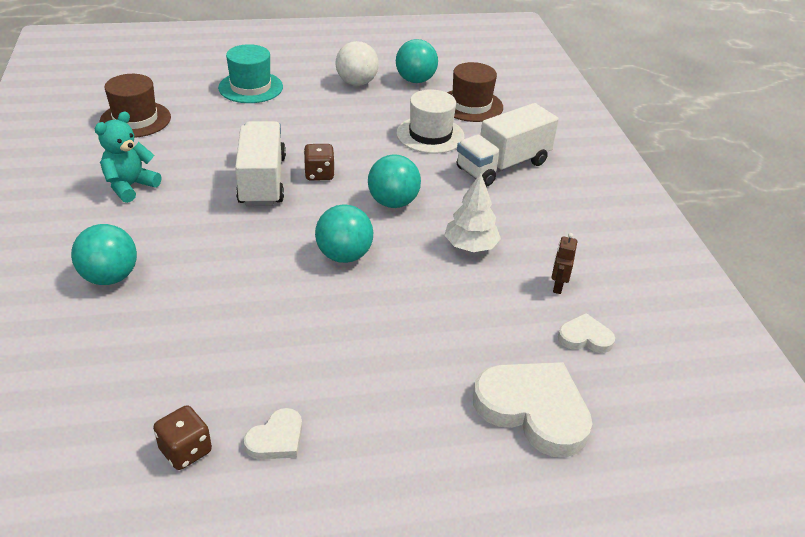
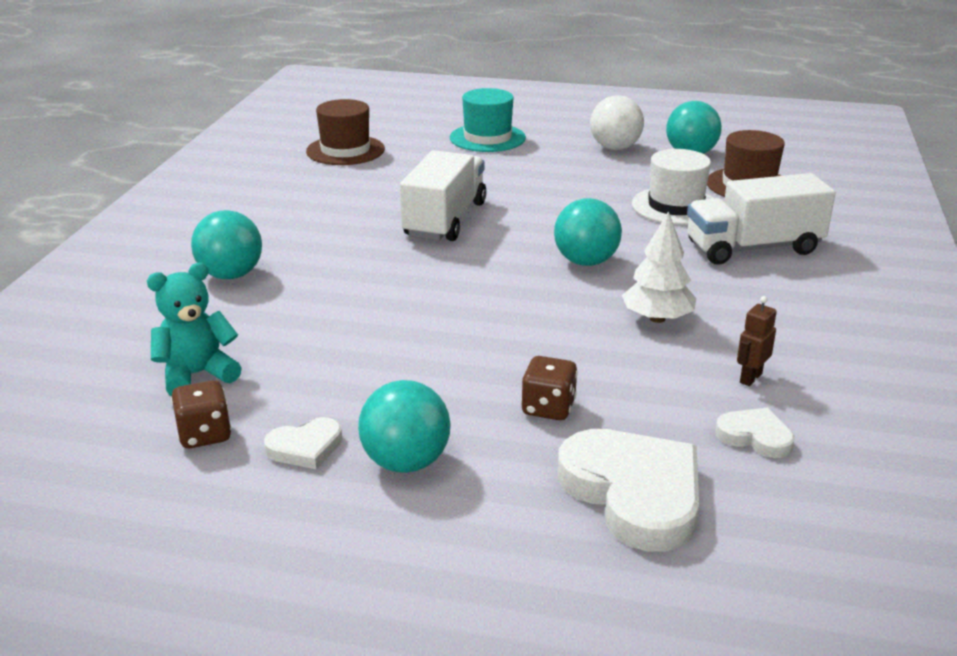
camera: 25 degrees right, 10 degrees down
(130, 186) = (302, 204): turquoise teddy bear -> turquoise teddy bear (197, 375)
(319, 174) = (514, 223): brown dice -> brown dice (548, 408)
(344, 255) = (493, 300): turquoise ball -> turquoise ball (405, 462)

